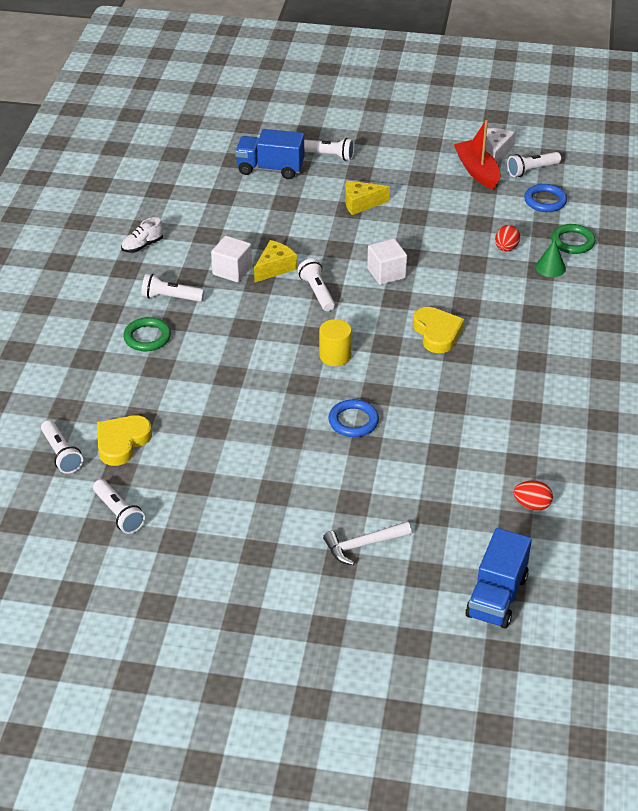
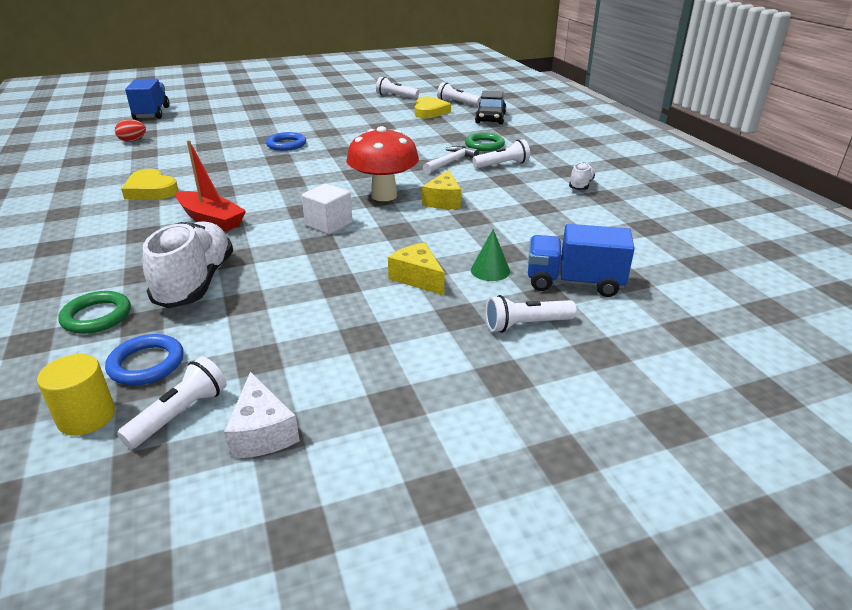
camera: 150 degrees right, 10 degrees down
(73, 392) = (490, 118): none -> black car
(232, 270) = (478, 190): white cube -> none
(270, 169) = (574, 283): blue truck -> blue truck turned 150 degrees counterclockwise
(317, 292) = (384, 195): white flashlight -> red mushroom
(335, 356) = (329, 167): yellow cylinder -> yellow cylinder (87, 417)
(361, 203) = (417, 278): yellow cheese -> yellow cheese turned 90 degrees counterclockwise
(362, 545) = (244, 112): white hammer -> white hammer (451, 162)
(437, 333) = (246, 197): yellow heart -> yellow heart (151, 190)
(477, 171) = (281, 378): red boat -> red boat (211, 219)
(506, 248) = (196, 283): red egg -> white shoe
(550, 267) = (129, 278): green cone -> green cone (490, 270)

